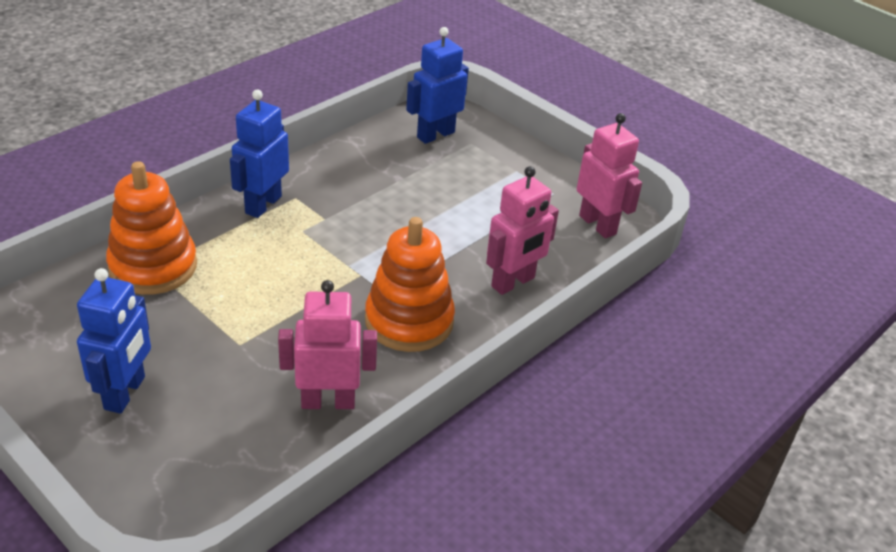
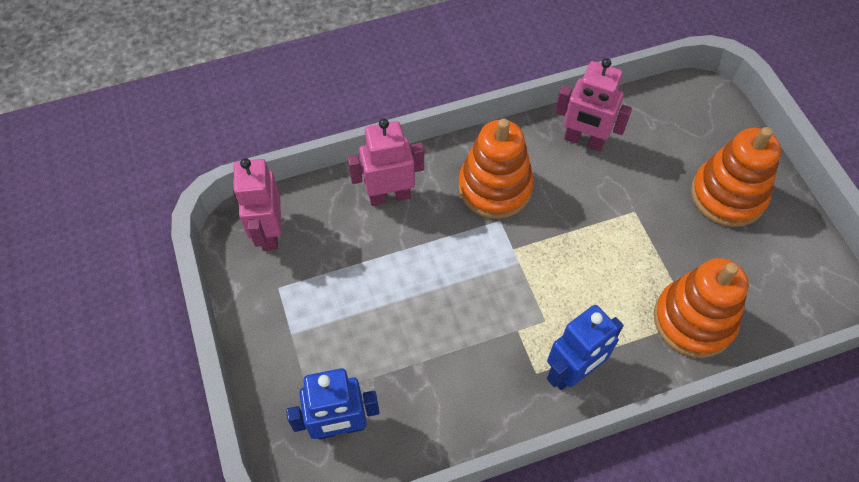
camera: 150 degrees left, 20 degrees up
(125, 393) = (727, 195): blue robot -> orange stacking toy

